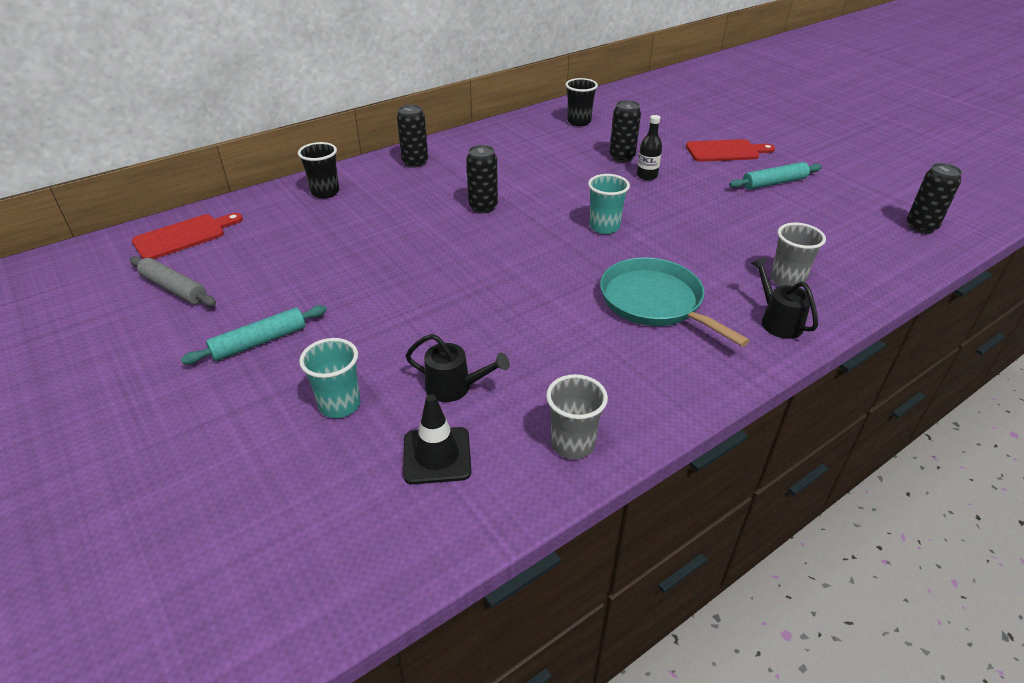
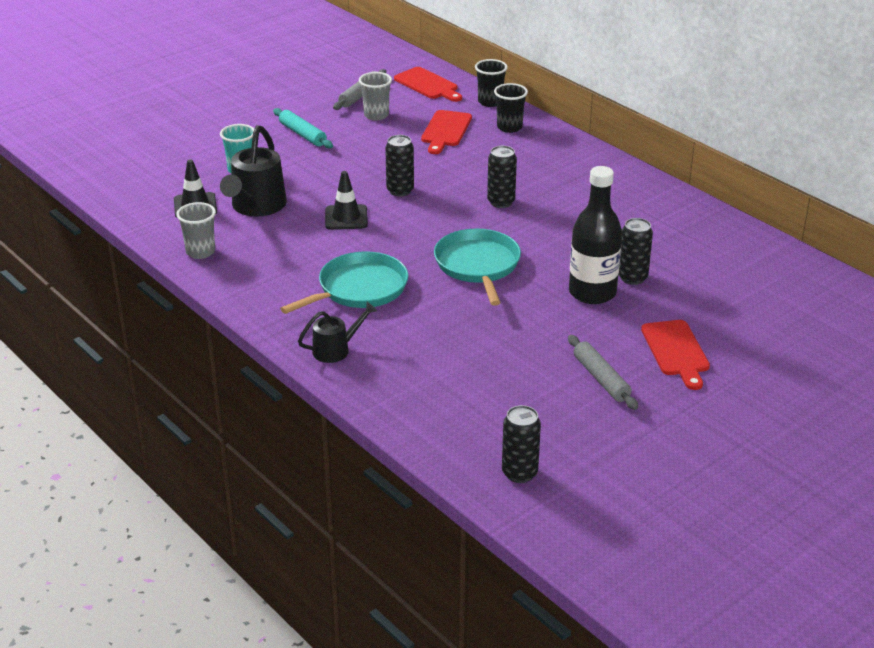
camera: 85 degrees right, 5 degrees down
(311, 230) = (445, 130): none -> red cutting board
(415, 162) = (580, 161): black can -> black can (400, 191)
(455, 387) = (256, 207): black watering can -> black watering can, size x1.76
(497, 308) = (346, 218): none -> black traffic cone
(579, 122) = (719, 250): black cup -> black cup (490, 102)
(604, 227) = (478, 265): turquoise cup -> turquoise pan
(647, 176) = (592, 293): black bottle -> black bottle, size x2.02
(774, 183) = (601, 379): turquoise rolling pin -> grey rolling pin
(787, 280) = (399, 363): grey cup -> grey cup (376, 115)

